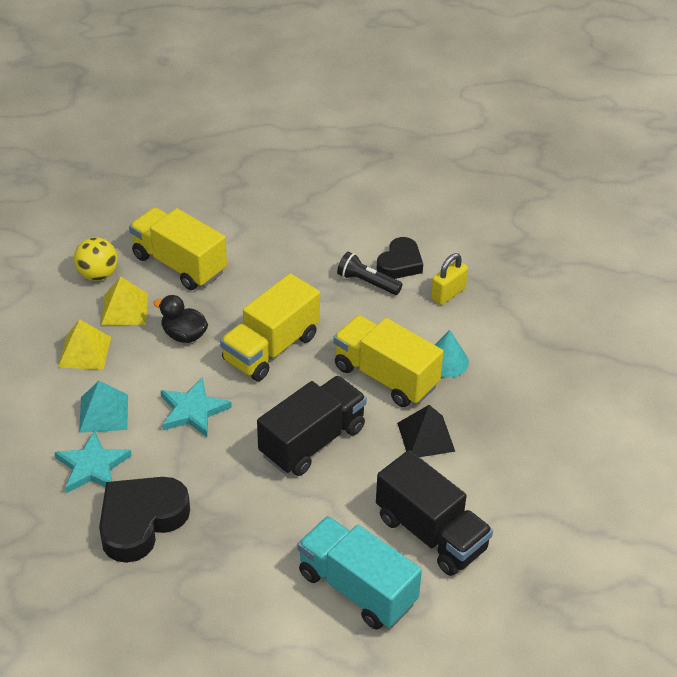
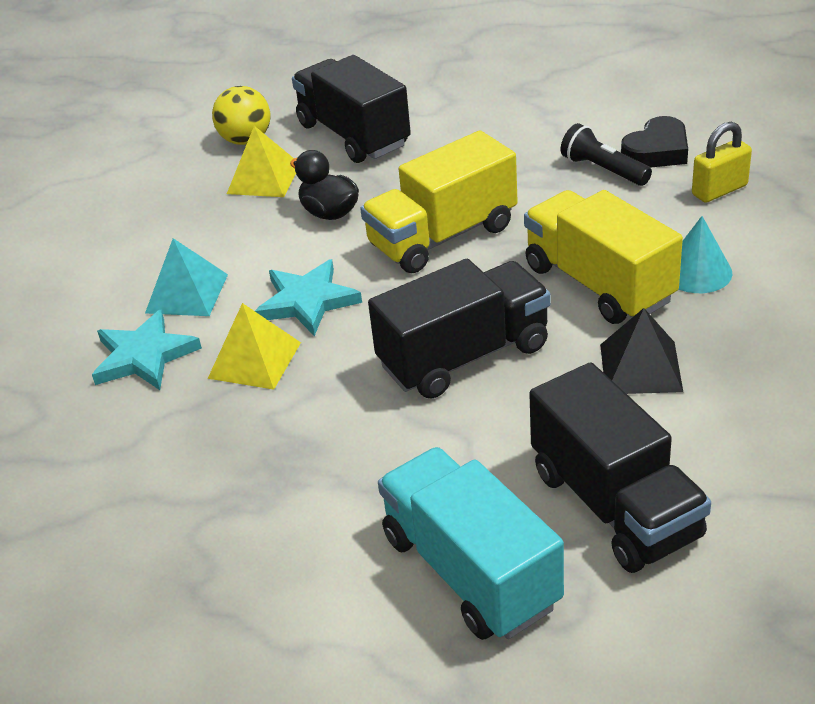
camera: 20 degrees right, 5 degrees down
(84, 352) = (192, 222): yellow pyramid -> yellow pyramid (254, 360)
(141, 521) = (180, 433): black heart -> none
(179, 264) = (353, 135): yellow truck -> black truck

